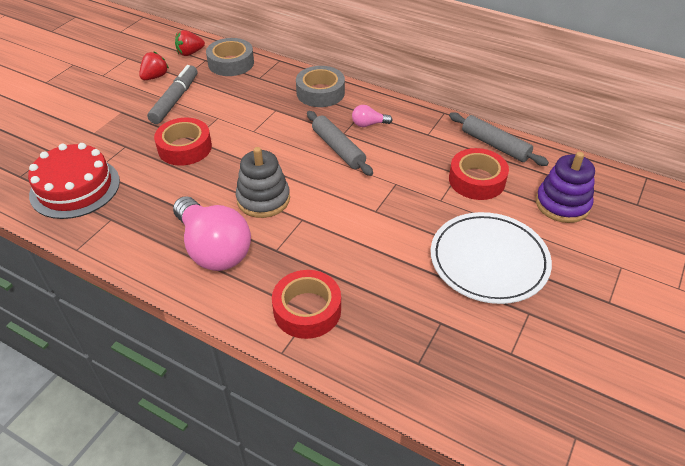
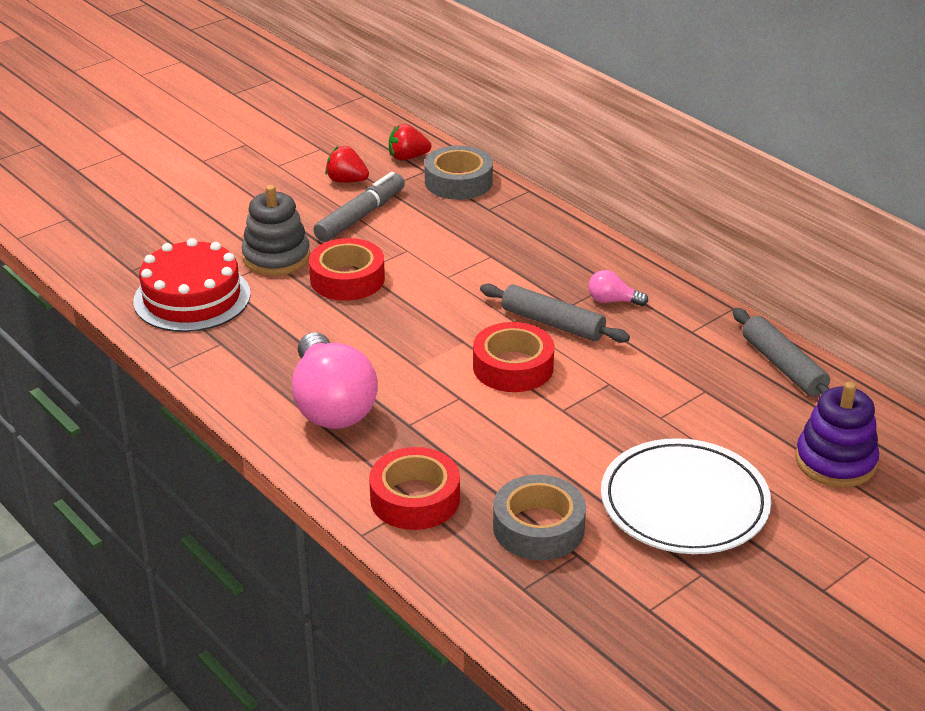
camera: 20 degrees right, 10 degrees down
(155, 77) = (346, 181): red strawberry -> red strawberry turned 120 degrees counterclockwise
(263, 199) = (420, 363): grey stacking toy -> grey stacking toy (276, 257)
(320, 92) = (565, 245): grey tape -> grey tape (538, 527)
(338, 149) = (553, 323): grey rolling pin -> grey rolling pin turned 45 degrees counterclockwise
(476, 180) = (727, 404): red tape -> red tape (513, 367)

